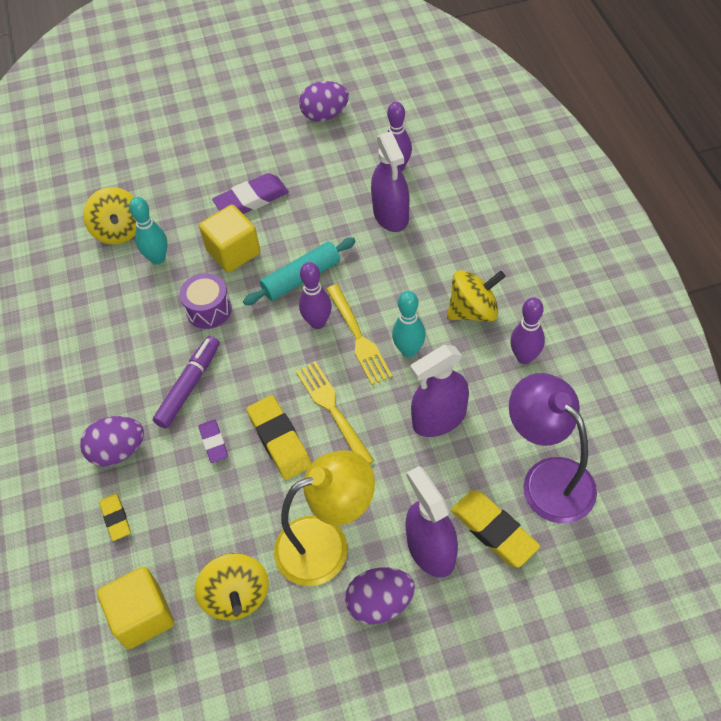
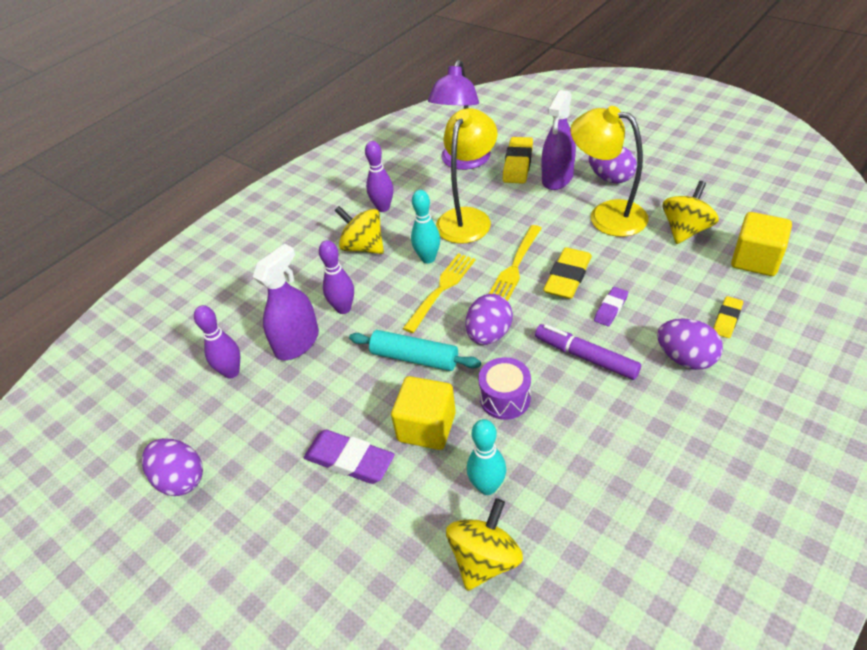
camera: 125 degrees left, 10 degrees down
(189, 386) = (585, 357): purple marker -> purple marker turned 45 degrees clockwise
(275, 338) = (489, 334): none -> purple egg
(318, 322) = (450, 319): purple bowling pin -> purple bowling pin (343, 308)
(439, 418) = (468, 218): purple spray bottle -> yellow lamp

